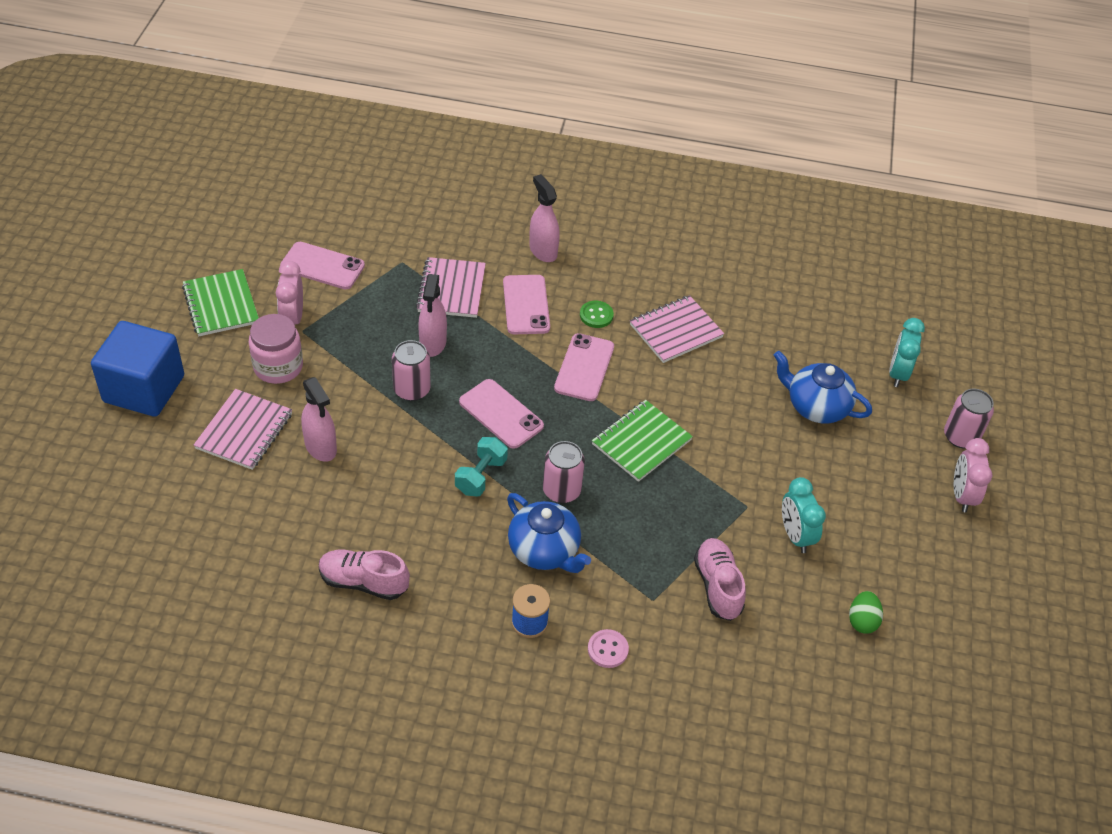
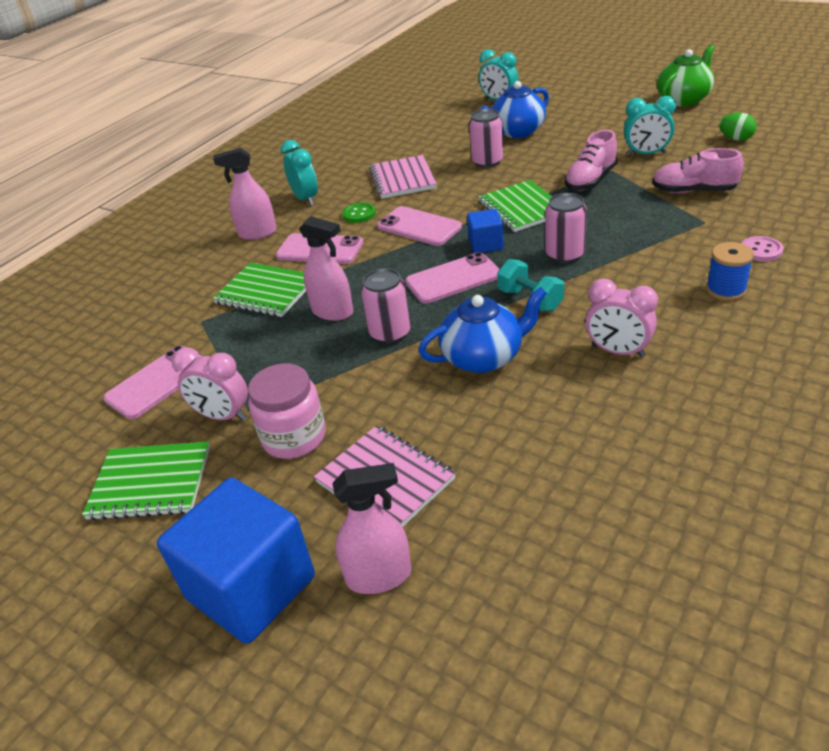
camera: 60 degrees left, 10 degrees down
(321, 447) = (442, 412): pink spray bottle -> pink spray bottle (379, 576)
(363, 582) = (658, 397): pink shoe -> pink shoe (590, 180)
(451, 289) = (266, 292): pink notebook -> green notebook
(545, 551) = (637, 272): blue teapot -> blue teapot (483, 357)
(565, 426) = (486, 244): none -> blue cube
(614, 266) = (306, 199): none -> turquoise clock
(960, 437) = (568, 88): pink can -> pink can (487, 162)
(962, 495) = (623, 93): pink clock -> pink clock (618, 351)
(963, 561) = (684, 99): none -> green teapot

